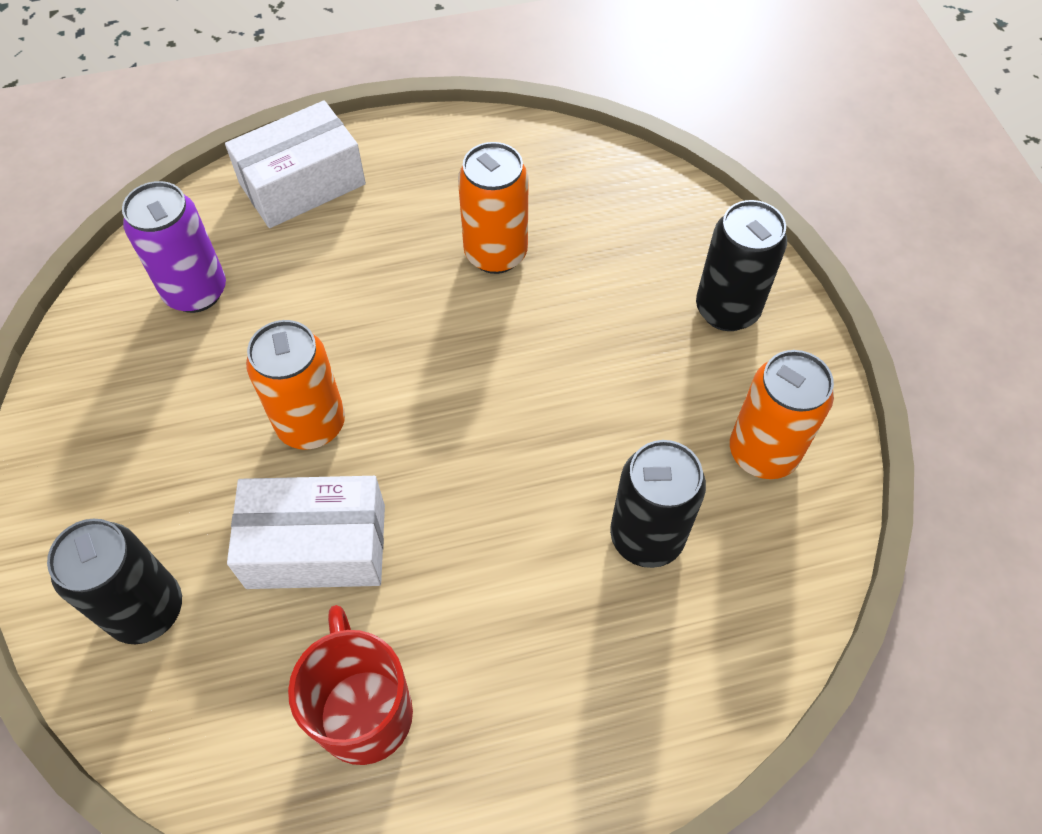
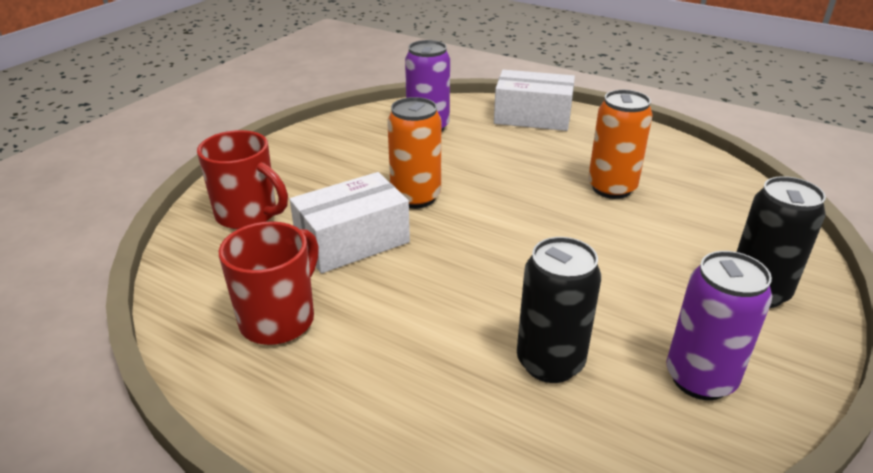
camera: 45 degrees right, 25 degrees down
(147, 610) = (248, 215): black can -> red mug
(316, 546) = (352, 241): white box -> white box turned 75 degrees counterclockwise
(763, 452) = (700, 378): orange can -> purple can

